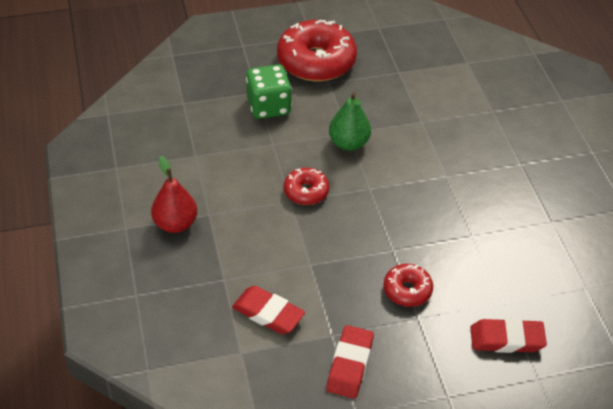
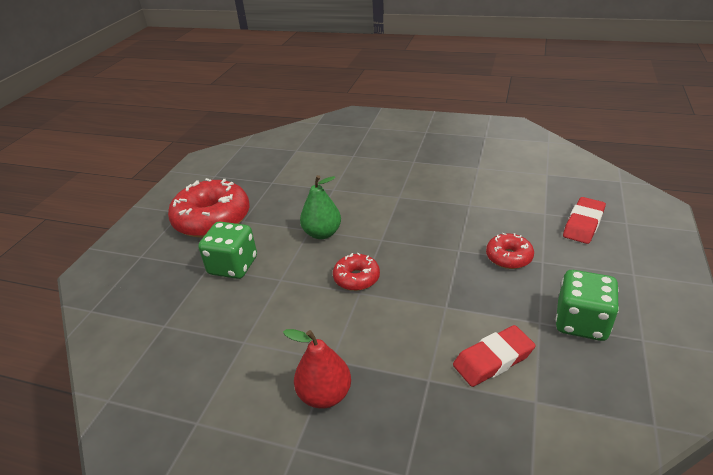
camera: 55 degrees left, 10 degrees down
(350, 365) = (581, 322): red eraser -> green dice

